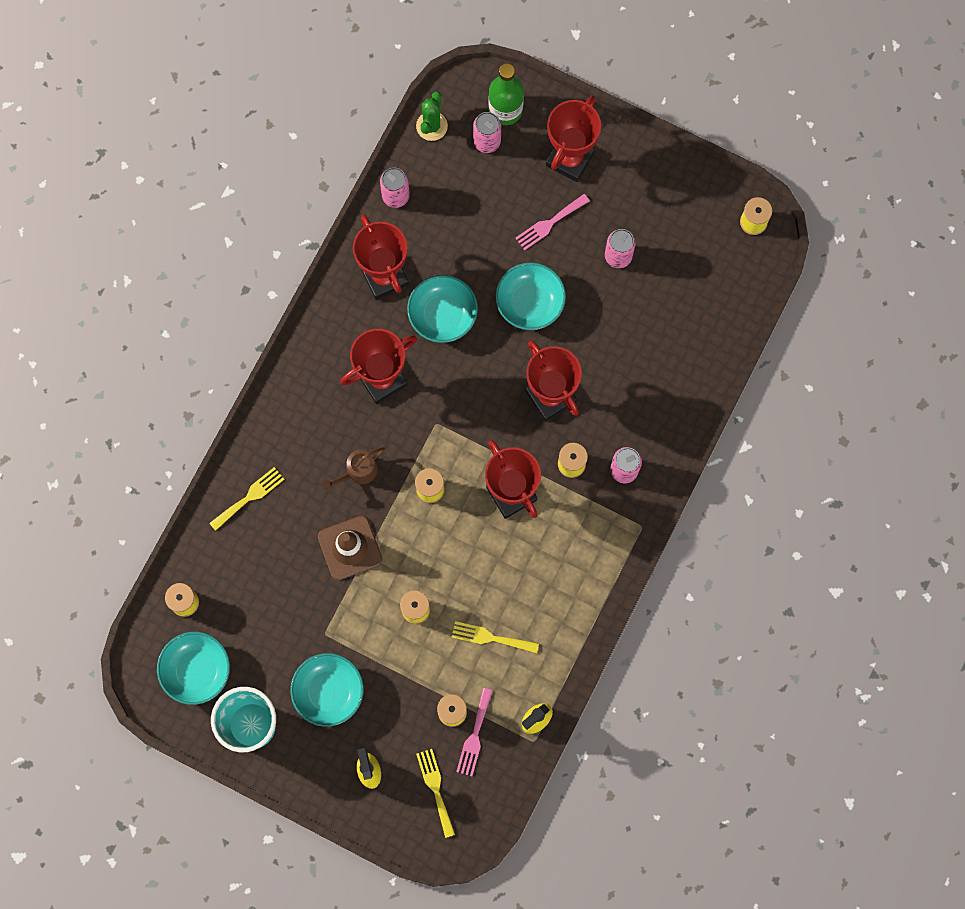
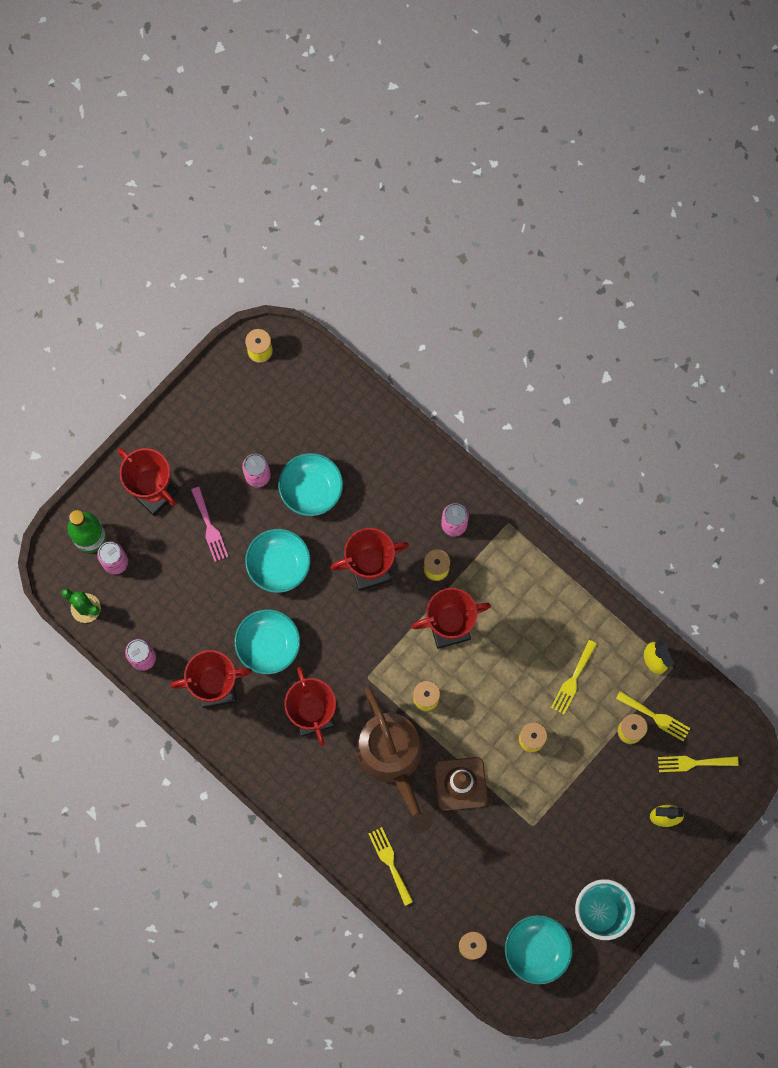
camera: 75 degrees left, 0 degrees up
(328, 692) = (585, 835): turquoise bowl -> turquoise bowl (311, 489)
(358, 471) = (392, 758): brown watering can -> brown watering can, size x2.28
(474, 736) = (656, 717): pink fork -> yellow fork

